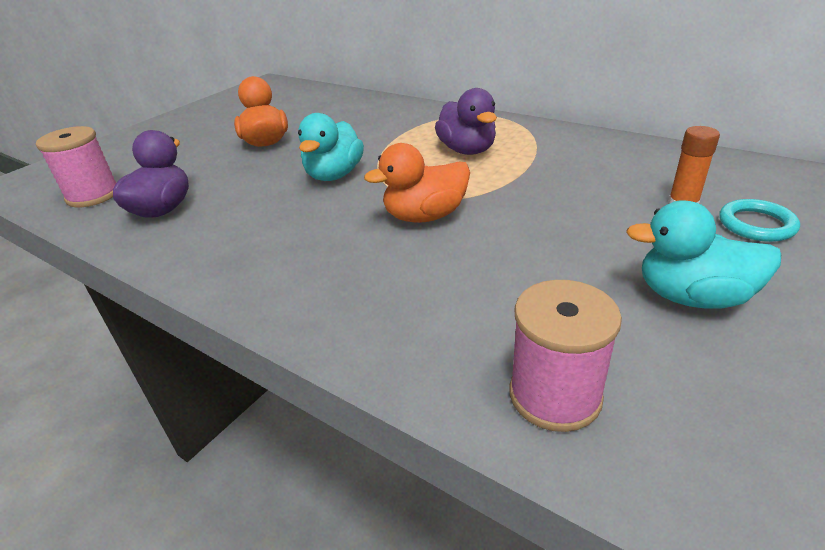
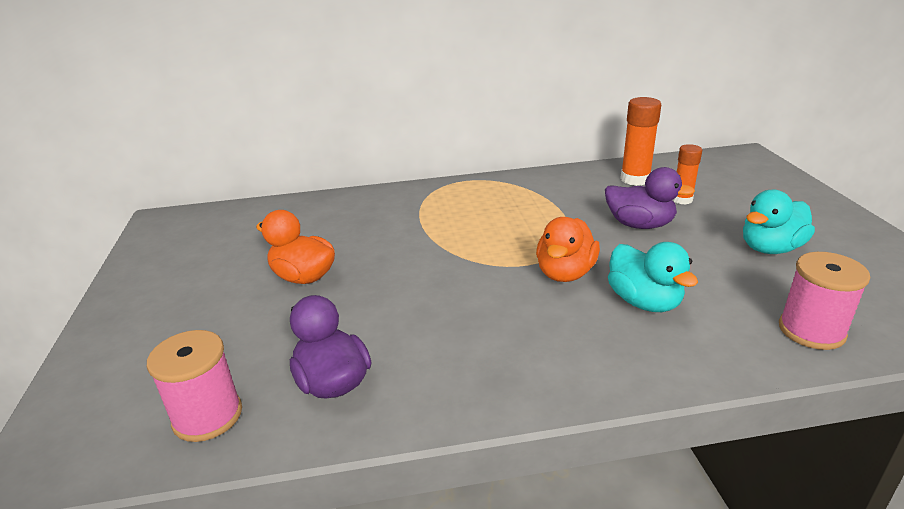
camera: 45 degrees left, 5 degrees down
(334, 175) = (435, 276): turquoise duck -> turquoise duck (644, 302)
(467, 150) = (498, 214): purple duck -> purple duck (639, 225)
(666, 167) = (635, 179): none -> orange glue stick
(756, 224) = (728, 196): turquoise ring -> none

